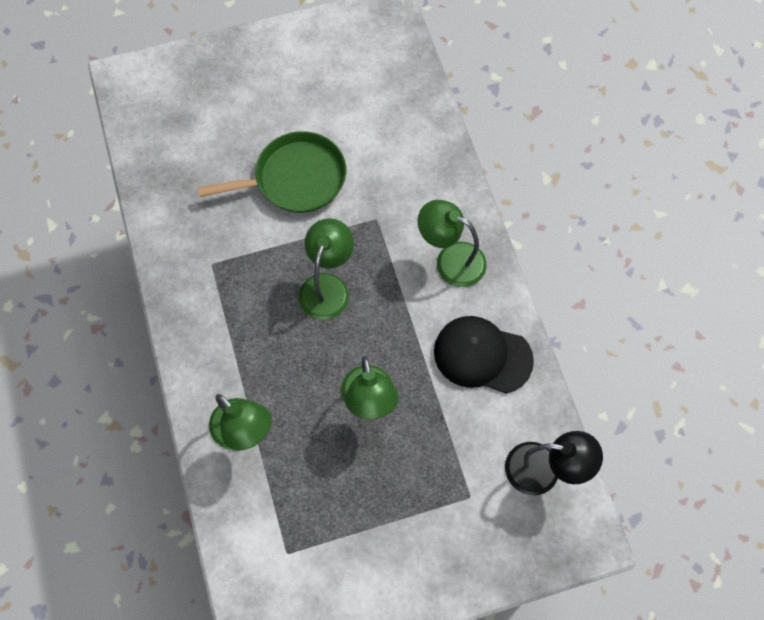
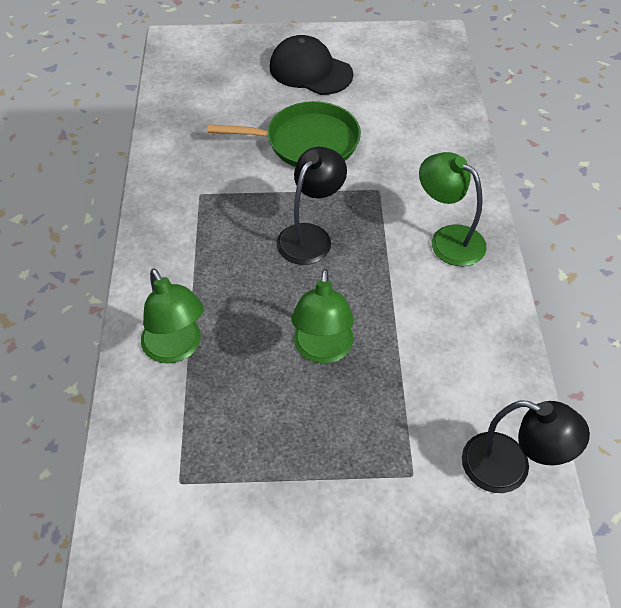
camera: 15 degrees right, 15 degrees down
(327, 286) = (310, 236): green lamp -> black lamp
(482, 355) = (461, 334): black cap -> black cap (310, 71)

